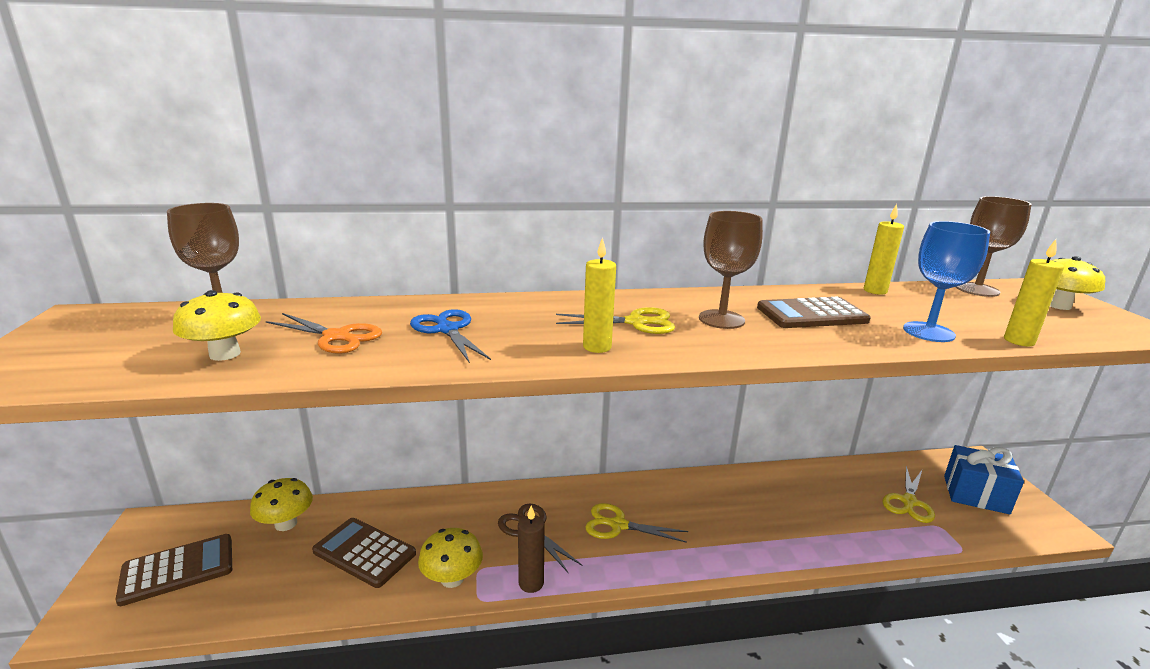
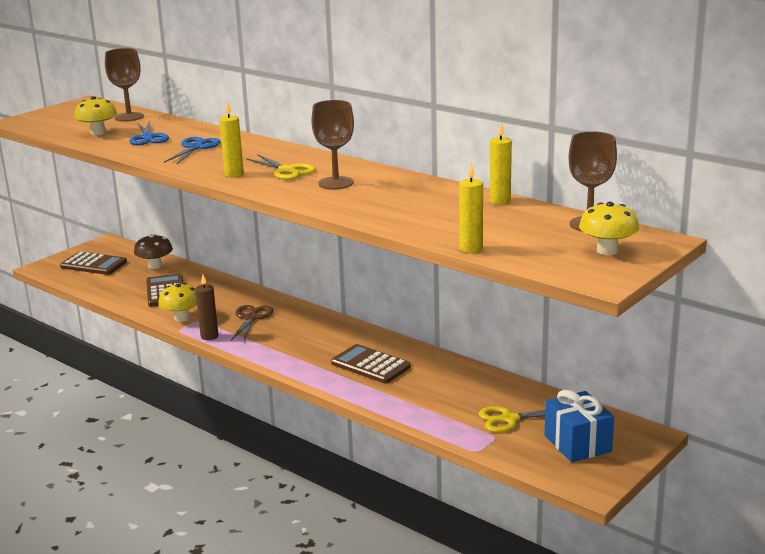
camera: 50 degrees right, 0 degrees up
(286, 523) = (155, 266): yellow mushroom -> brown mushroom
(337, 337) = (148, 138): orange scissors -> blue scissors
(617, 525) = (297, 337): yellow scissors -> none
(811, 314) = (397, 197): brown calculator -> brown calculator (370, 365)
(928, 332) = (432, 226): blue goblet -> none

